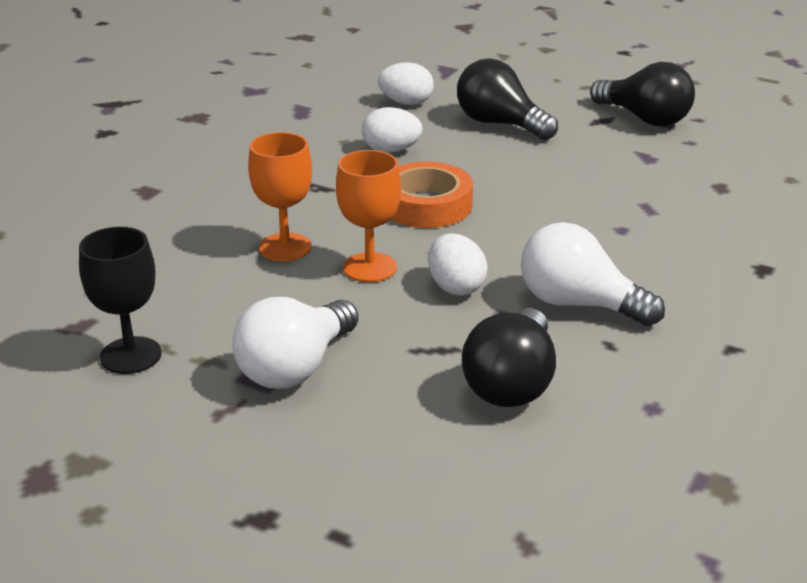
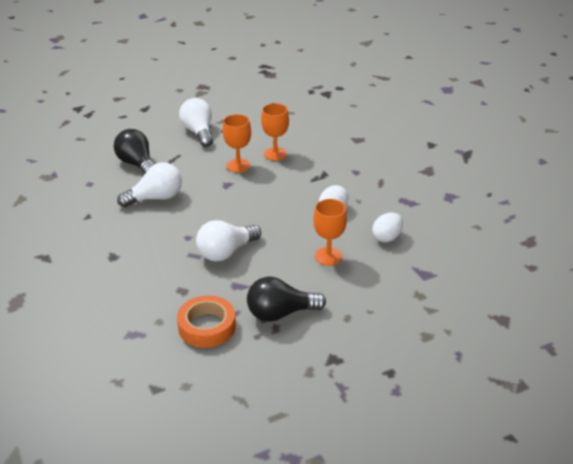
camera: 125 degrees right, 5 degrees up
(131, 355) = (242, 110): black goblet -> none
(426, 205) = (269, 197): orange tape -> orange tape (207, 326)
(456, 287) = (202, 177): white egg -> none
(500, 124) = (328, 256): black light bulb -> orange goblet
(603, 188) = (226, 252): none -> white light bulb

